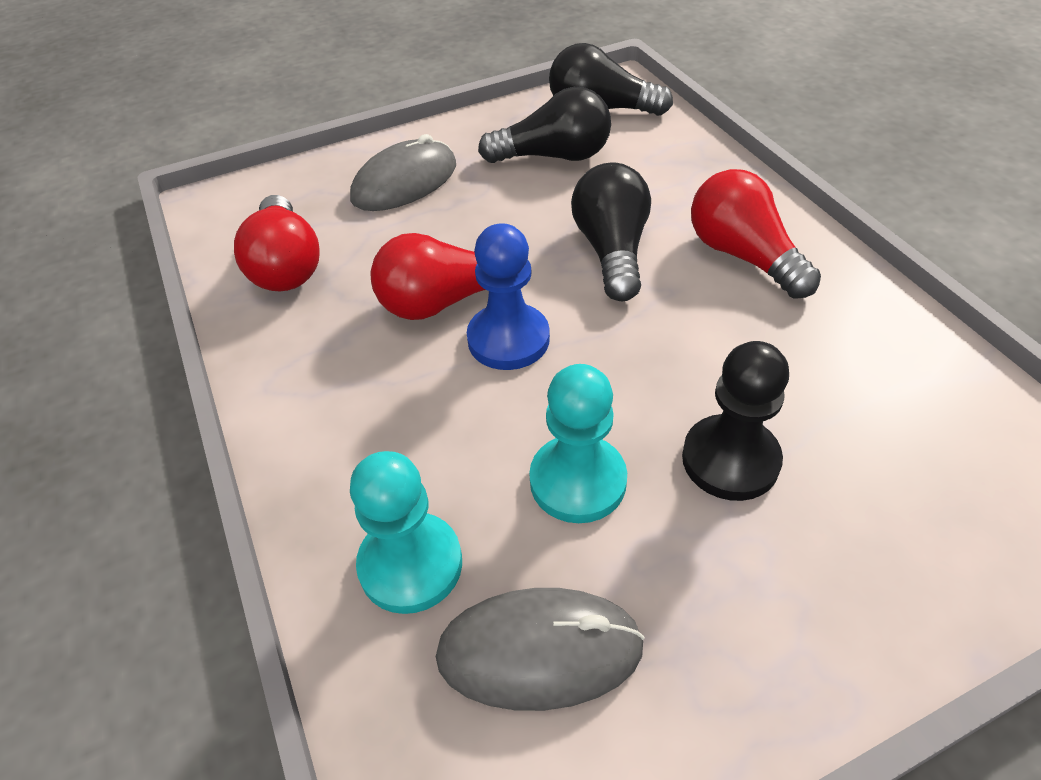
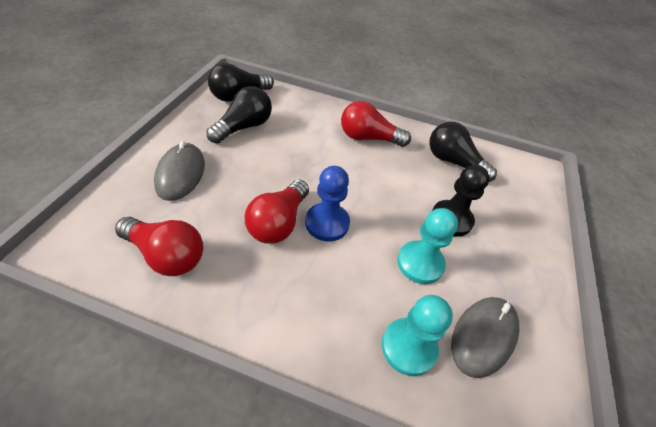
camera: 55 degrees left, 0 degrees up
(612, 251) = (320, 160): black light bulb -> black light bulb (453, 162)

